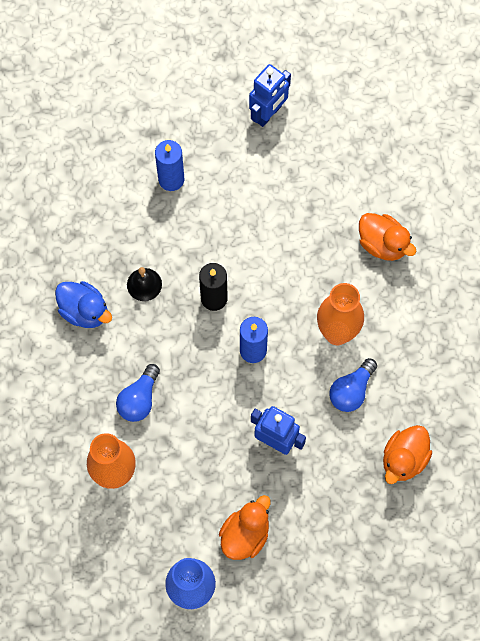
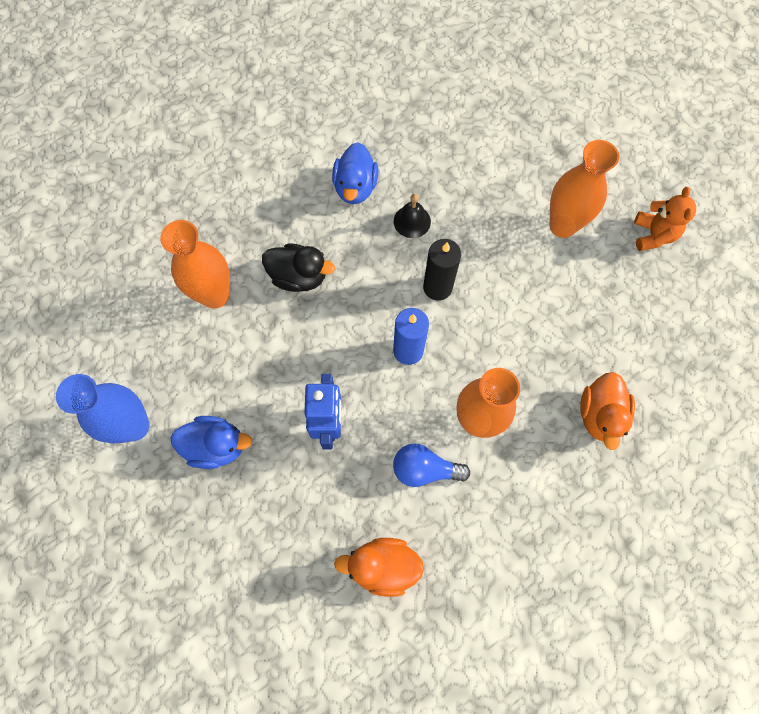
camera: 60 degrees right, 0 degrees up
(139, 399) = (299, 277): blue light bulb -> black duck
(171, 179) = (527, 189): blue candle -> none
(219, 174) = (562, 226): none -> orange vase
(245, 535) = (216, 446): orange duck -> blue duck
(268, 114) = (653, 235): blue robot -> orange teddy bear

